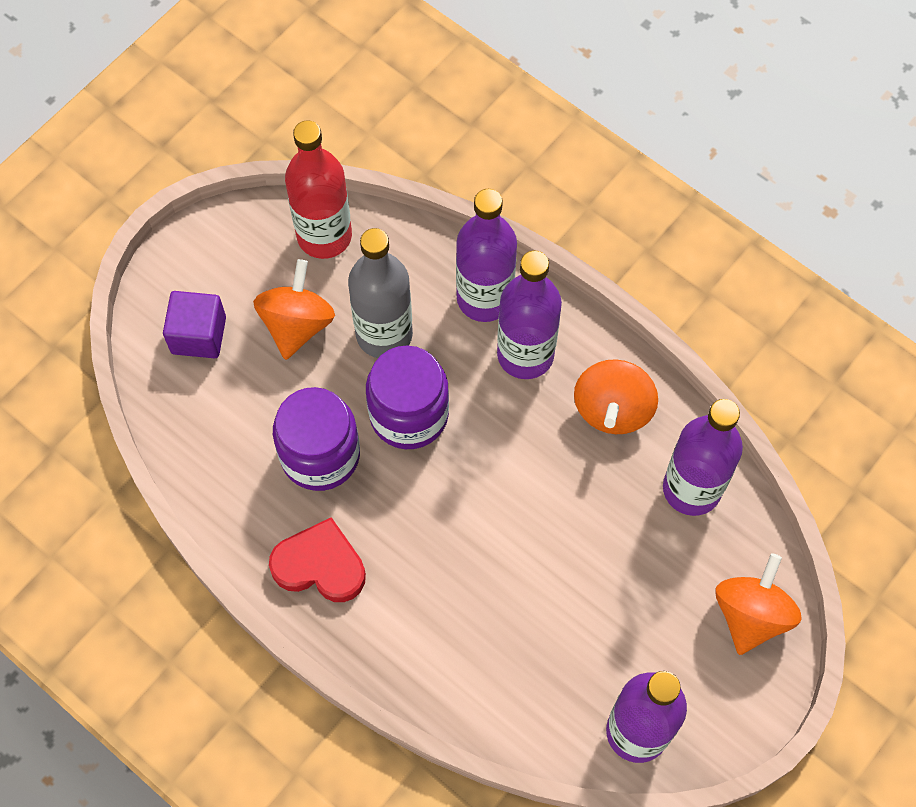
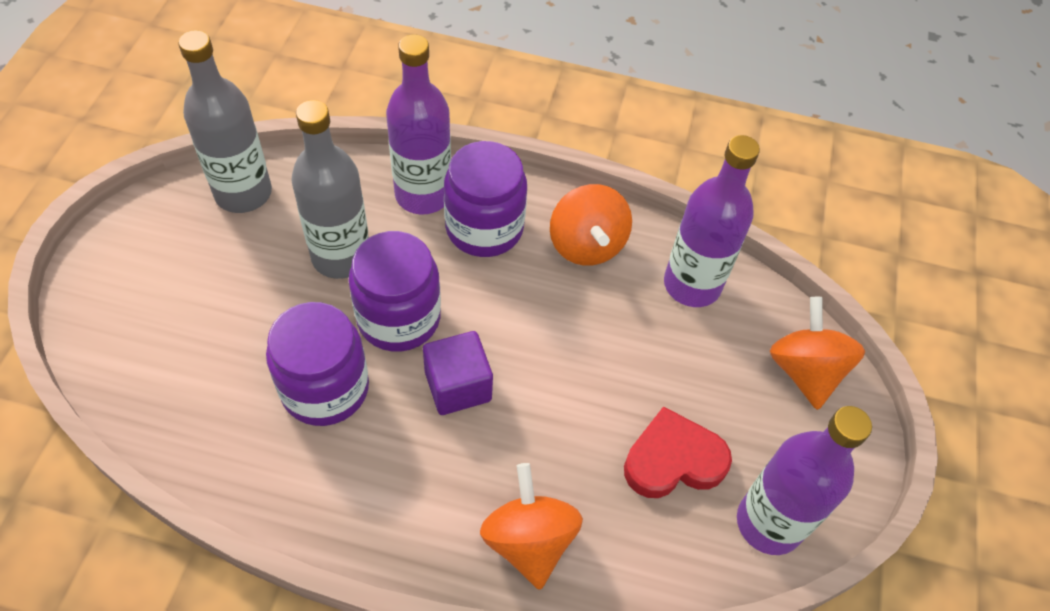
camera: 30 degrees left, 10 degrees down
(198, 335) = (146, 323): purple cube -> purple cube (458, 386)
(297, 324) = (248, 278): orange spinning top -> orange spinning top (529, 540)
(320, 565) = (372, 496): red heart -> red heart (673, 460)
(324, 236) = (243, 193): red bottle -> grey bottle
(525, 354) = (484, 228): purple bottle -> purple jar

